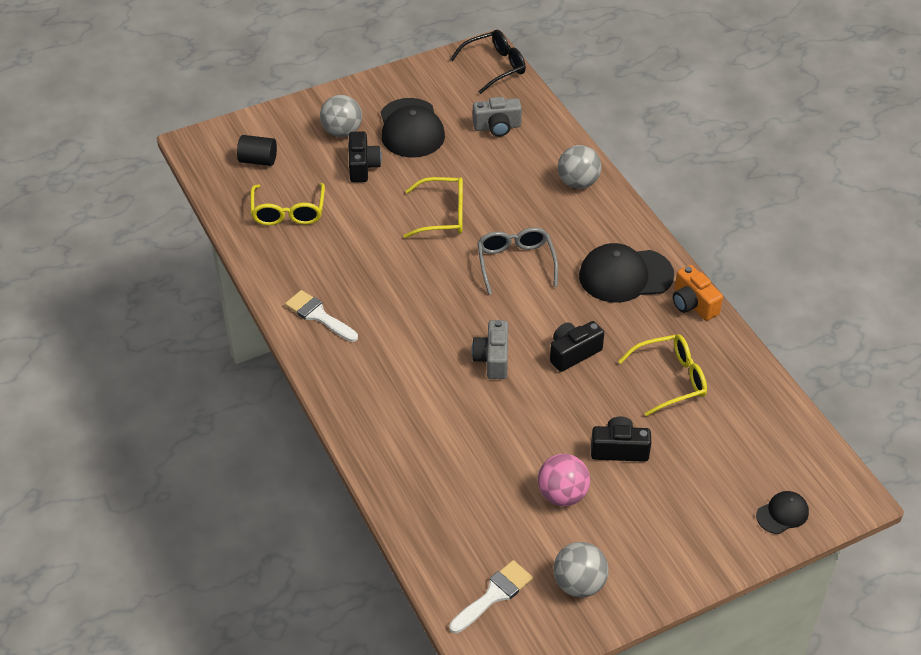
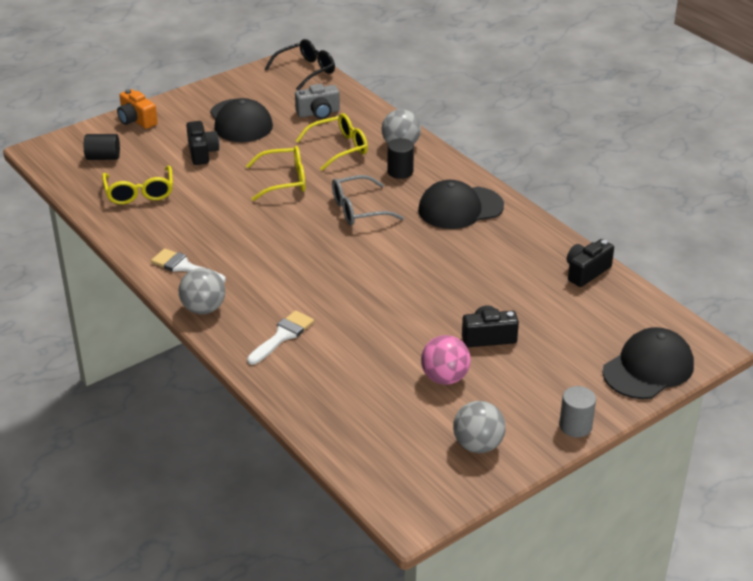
camera: 10 degrees left, 10 degrees down
(342, 132) = (177, 129): grey ball -> grey ball (203, 309)
(492, 359) = (355, 282): grey camera -> none
(494, 595) = (400, 464): white brush -> white brush (282, 336)
(515, 263) = (359, 209): grey glasses -> grey glasses turned 90 degrees counterclockwise
(570, 218) = (400, 171): none -> black cylinder
(573, 353) = (428, 270): black camera -> black camera (586, 272)
(670, 380) = (520, 280): yellow glasses -> yellow glasses (338, 148)
(687, 575) = (575, 426): none -> grey cylinder
(693, 304) = (526, 222): orange camera -> orange camera (136, 120)
(782, 514) = (648, 368): black cap -> black cap, size x1.95

